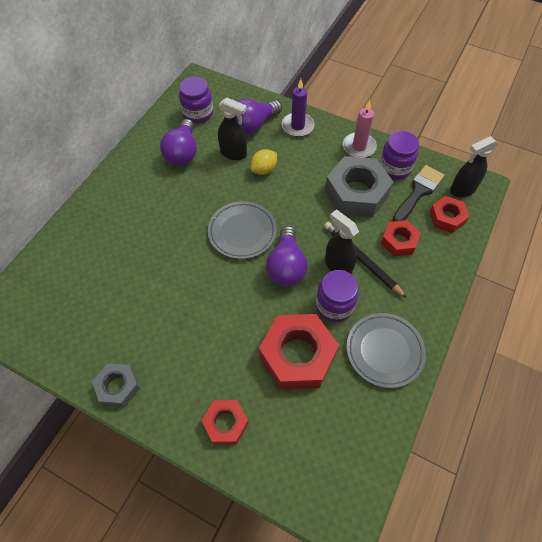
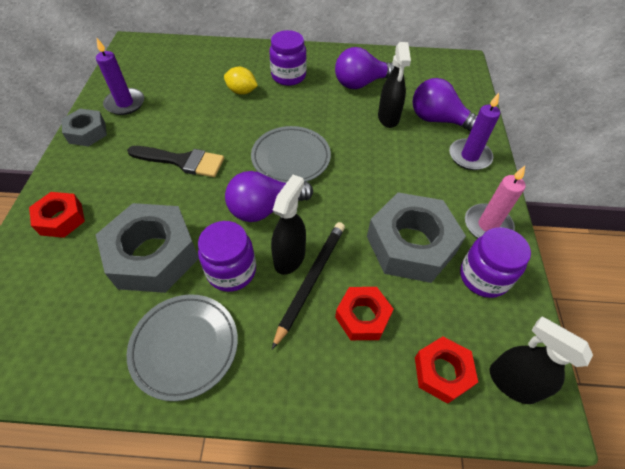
camera: 65 degrees right, 5 degrees down
(93, 344) = (125, 103): none -> purple candle
(198, 114) = (418, 76): purple jar -> purple jar (288, 76)
(264, 169) = (384, 148): yellow lemon -> yellow lemon (242, 91)
(297, 355) = (153, 255): red nut -> grey nut
(418, 192) = (463, 319): black brush -> black brush (182, 161)

